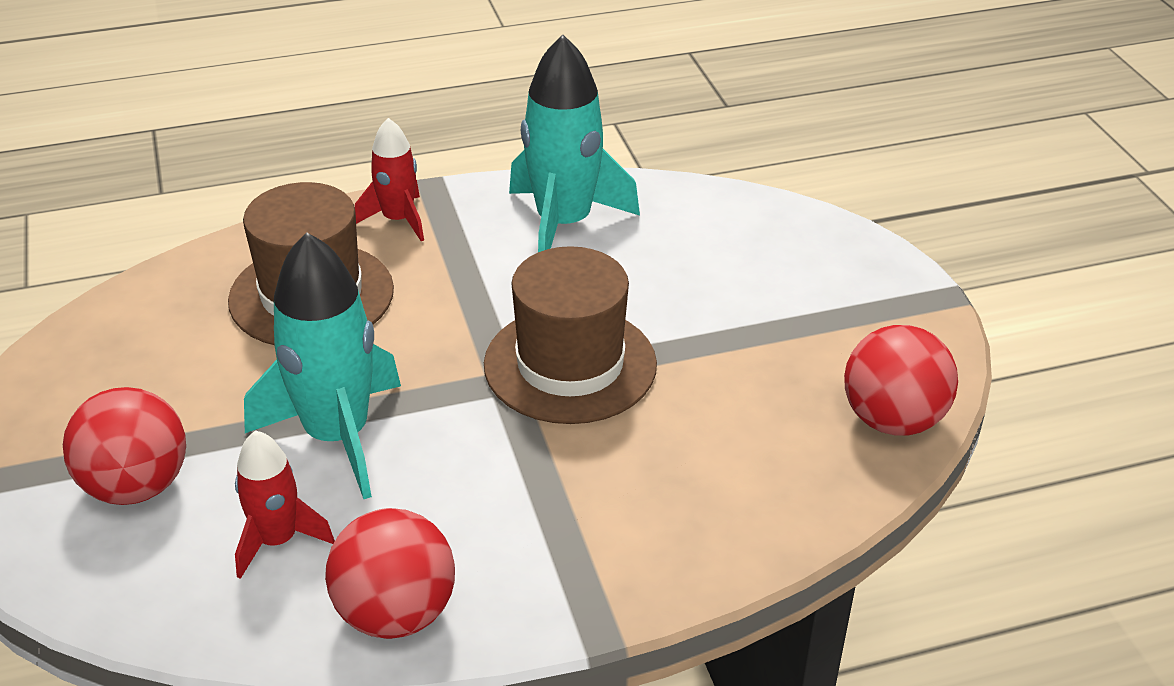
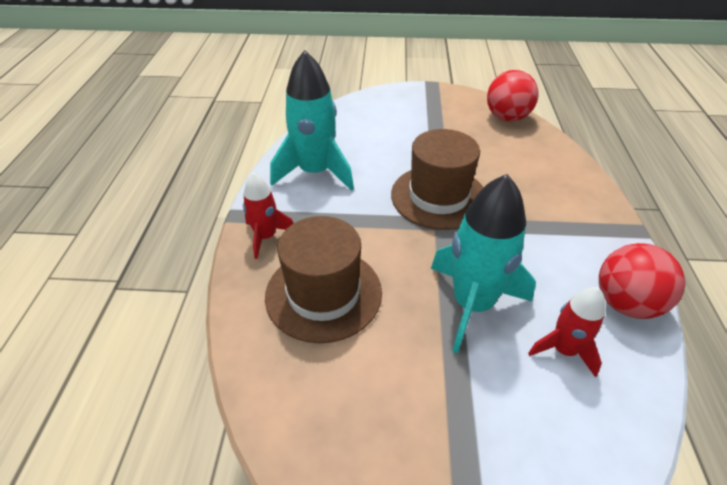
camera: 70 degrees left, 5 degrees up
(136, 486) = (500, 429): red ball -> none

